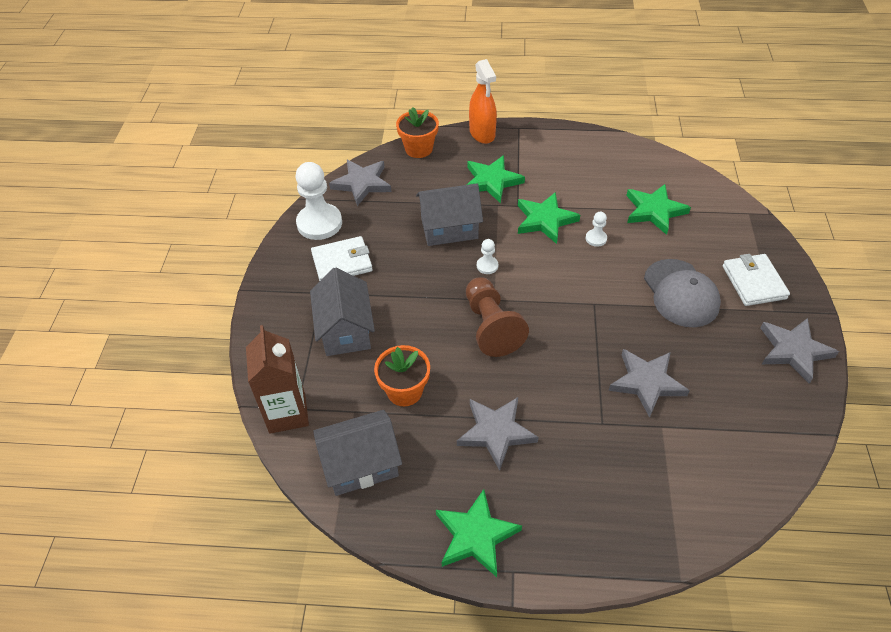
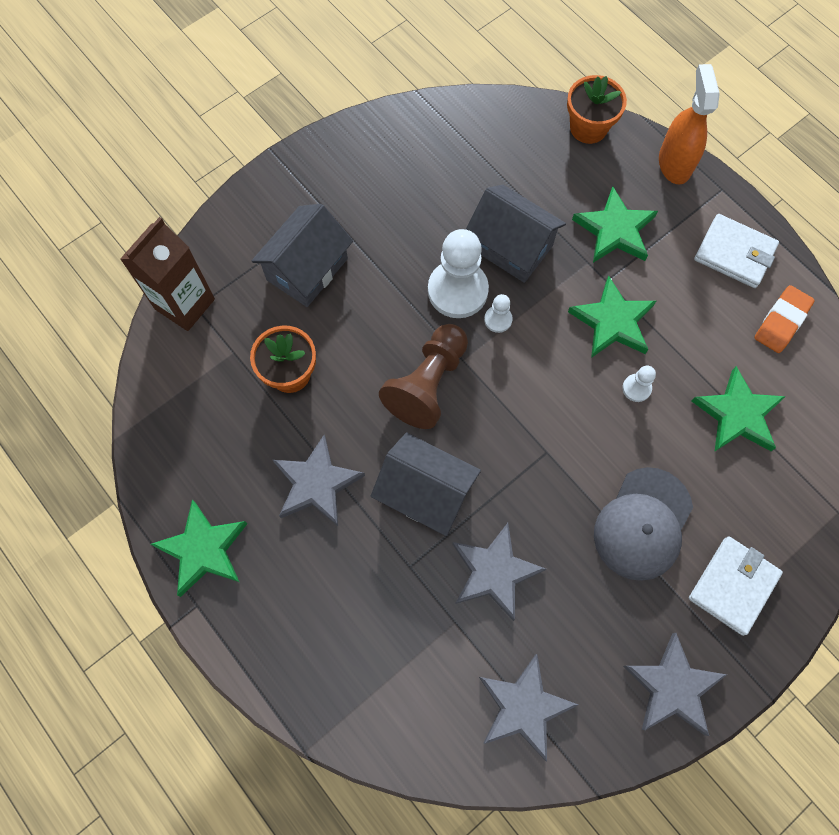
camera: 45 degrees right, 20 degrees up
(319, 223) = (403, 135): white pawn -> white pawn (457, 290)
(342, 262) = (378, 196): white wallet -> white wallet (734, 253)
(361, 464) = (189, 404): grey house -> grey house (425, 493)
(362, 183) = (489, 123): grey star -> grey star (523, 707)
(482, 133) = (674, 163): orange spray bottle -> orange spray bottle turned 150 degrees clockwise
(619, 159) = (781, 321): none -> orange eraser

